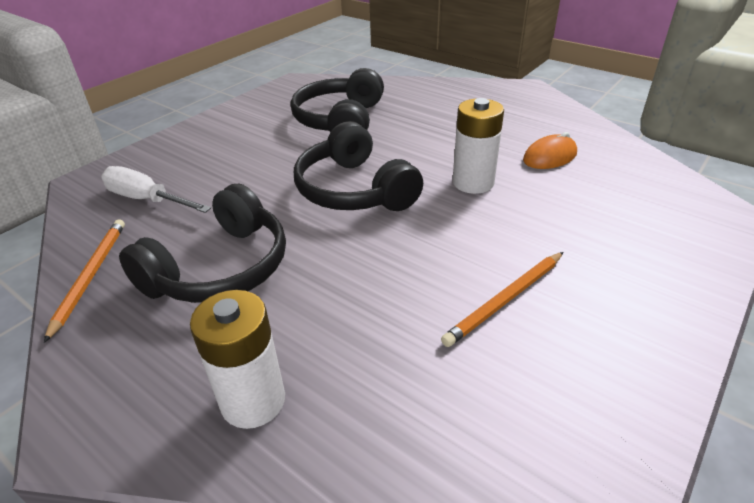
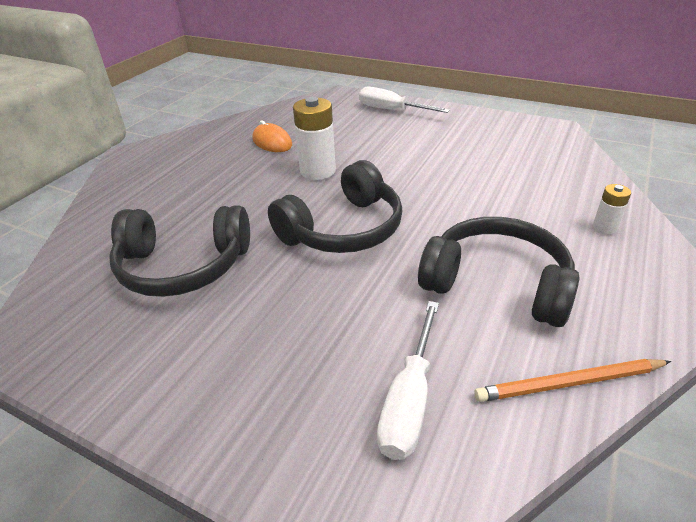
camera: 100 degrees left, 0 degrees up
(253, 401) = (604, 228): white battery -> white battery, size x0.53
(505, 300) = (453, 153): orange pencil -> none
(669, 261) = (391, 110): none -> white screwdriver

